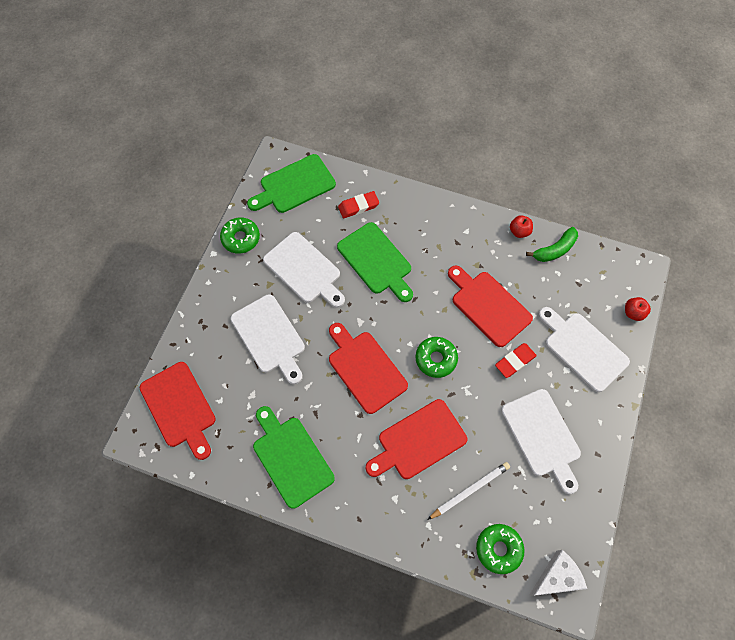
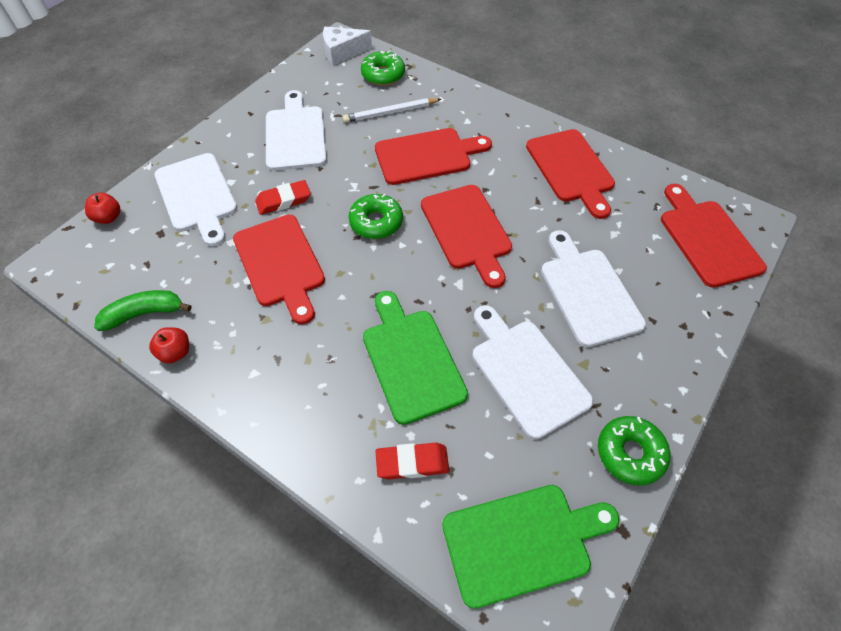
camera: 165 degrees left, 10 degrees down
(291, 458) = (571, 169): green cutting board -> red cutting board

